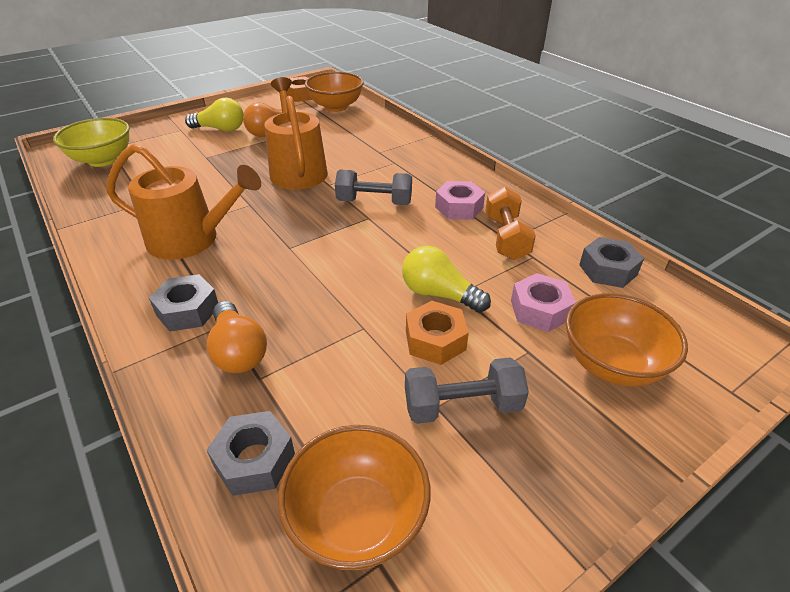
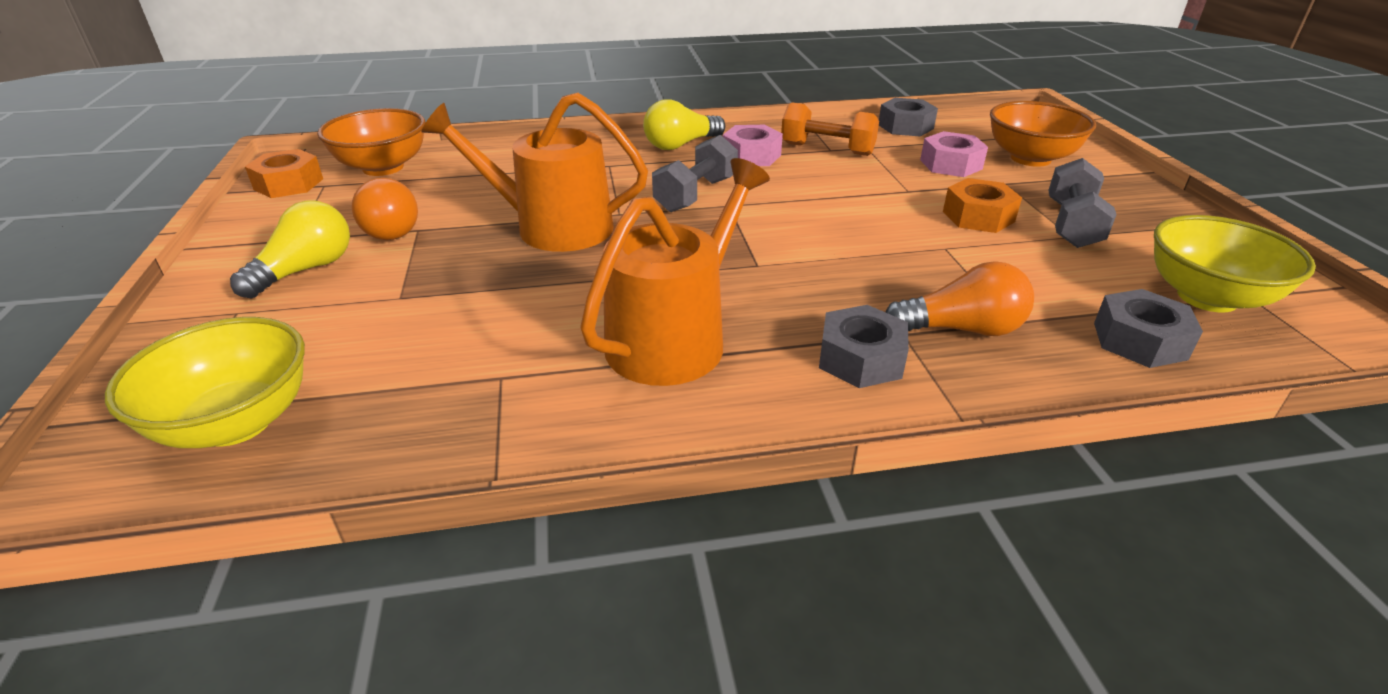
camera: 65 degrees left, 5 degrees down
(357, 519) = (1207, 297): orange bowl -> yellow bowl
(439, 294) = (905, 199): yellow light bulb -> yellow light bulb (680, 145)

